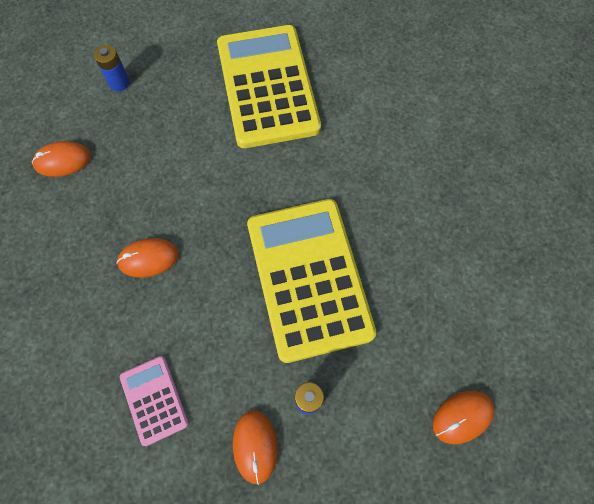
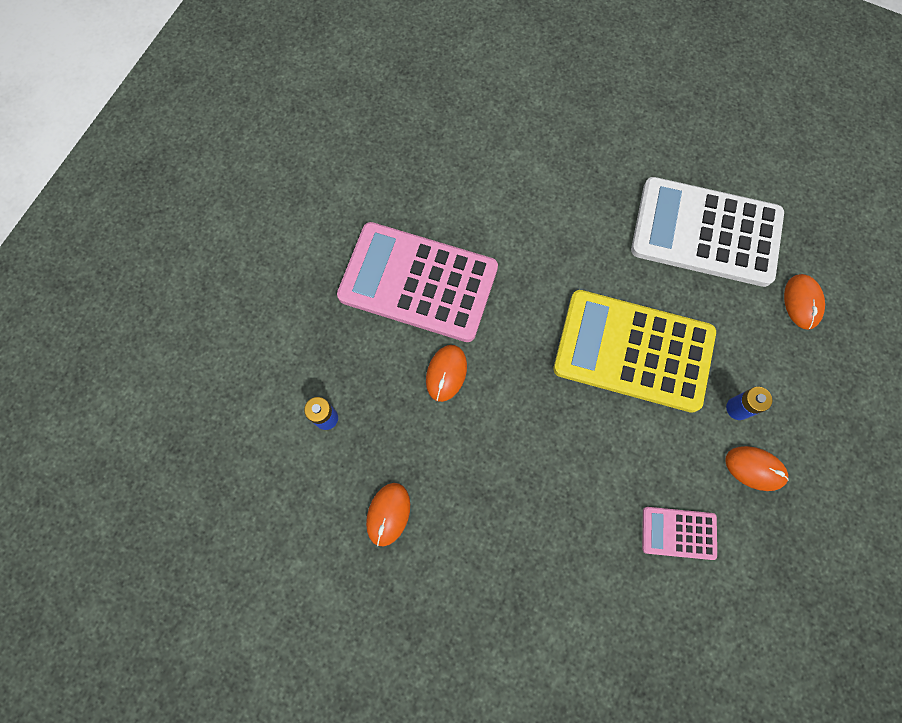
camera: 60 degrees left, 5 degrees up
(148, 258) = (542, 478): orange mouse -> orange mouse (446, 373)
(268, 86) = (418, 282): yellow calculator -> pink calculator
(472, 287) = (706, 232): none -> white calculator

